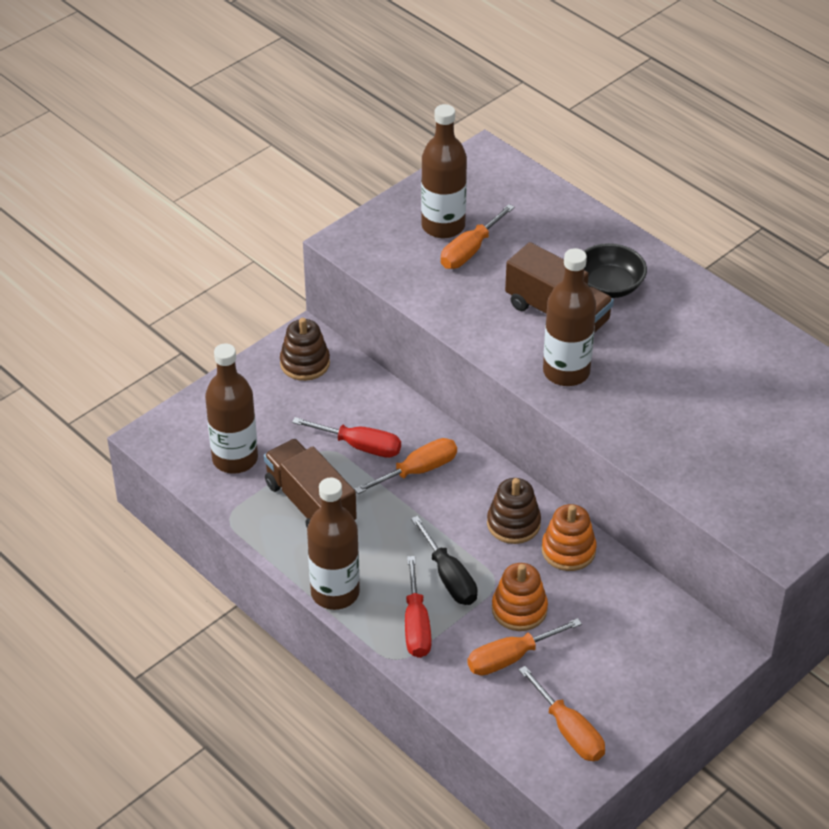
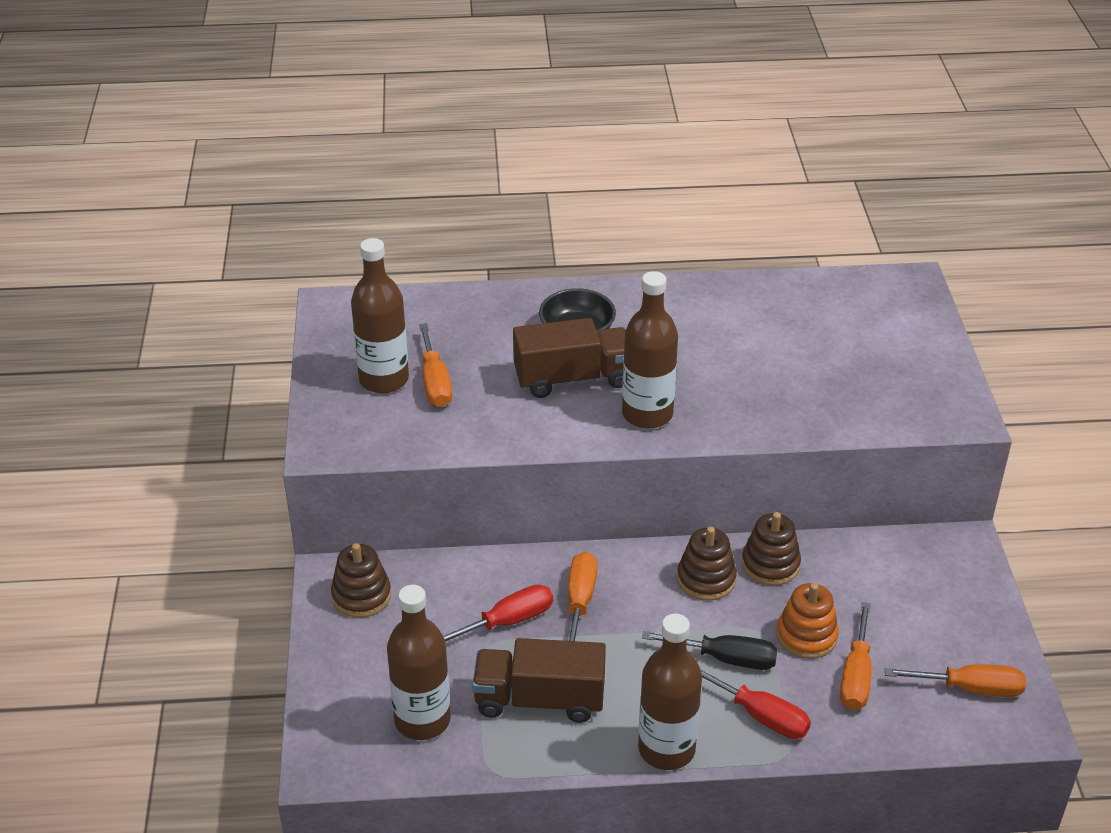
camera: 50 degrees left, 5 degrees down
(568, 550) = (770, 564): orange stacking toy -> brown stacking toy

